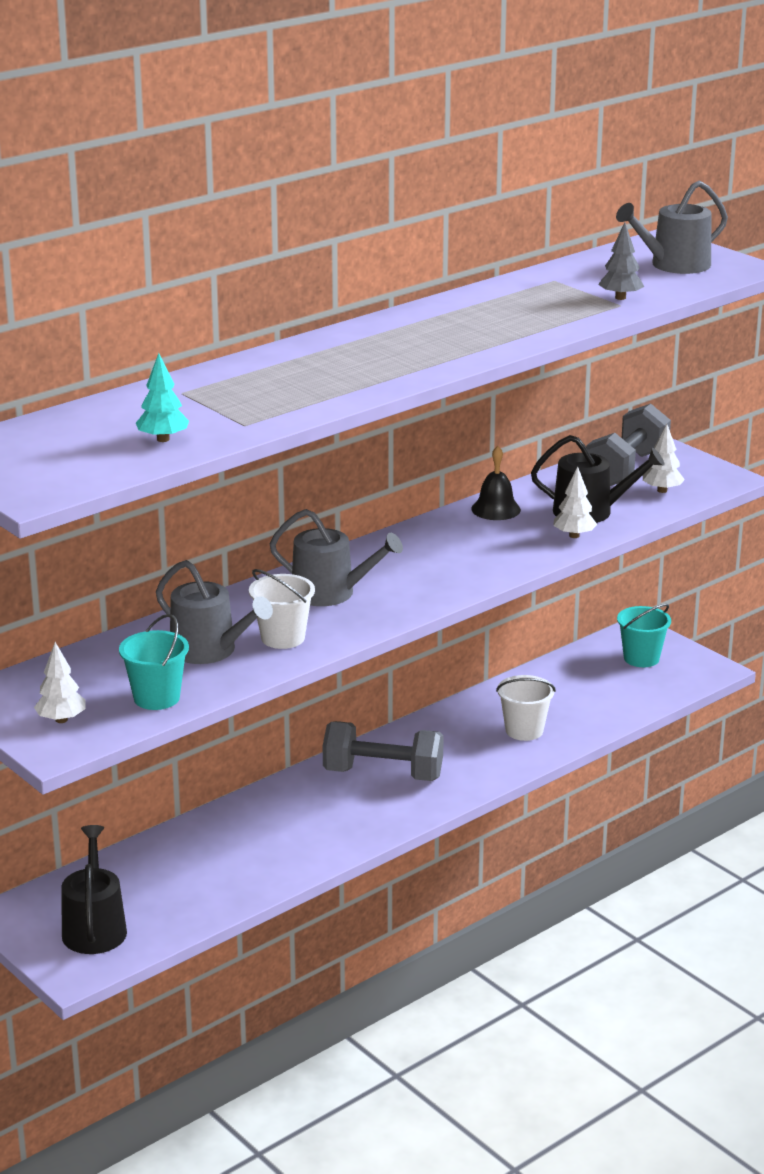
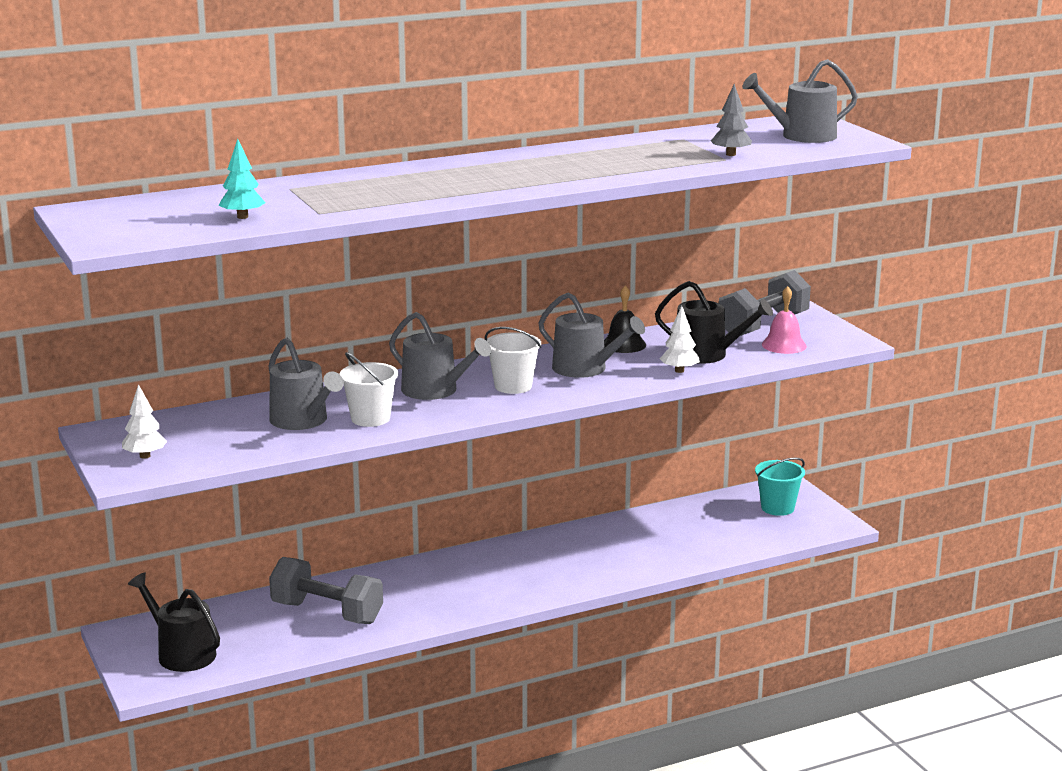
camera: 15 degrees right, 5 degrees down
(94, 928) = (181, 653): black watering can -> black watering can turned 60 degrees counterclockwise
(156, 698) = (233, 449): turquoise bucket -> none
(383, 774) = (494, 569): grey dumbbell -> grey dumbbell (327, 613)
(474, 545) = (585, 369): none -> grey watering can
(524, 730) = (638, 551): white bucket -> white bucket (513, 386)
(662, 490) = (784, 345): white tree -> pink bell

